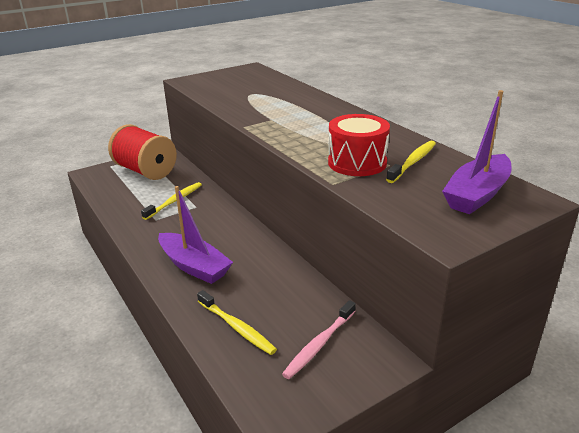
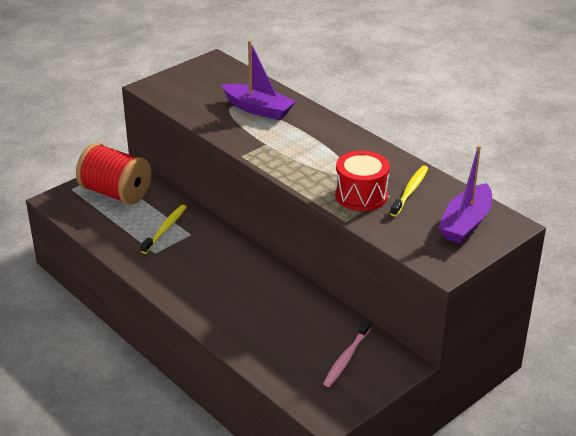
camera: 10 degrees left, 5 degrees up
(194, 266) = (215, 299): purple boat -> purple boat (258, 109)
(236, 327) = (274, 351): yellow toothbrush -> none

